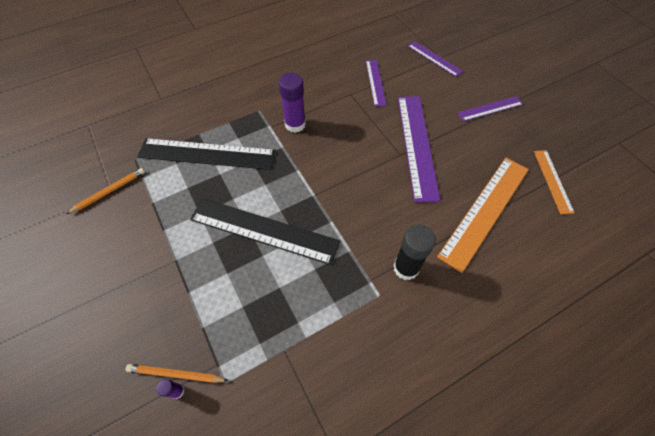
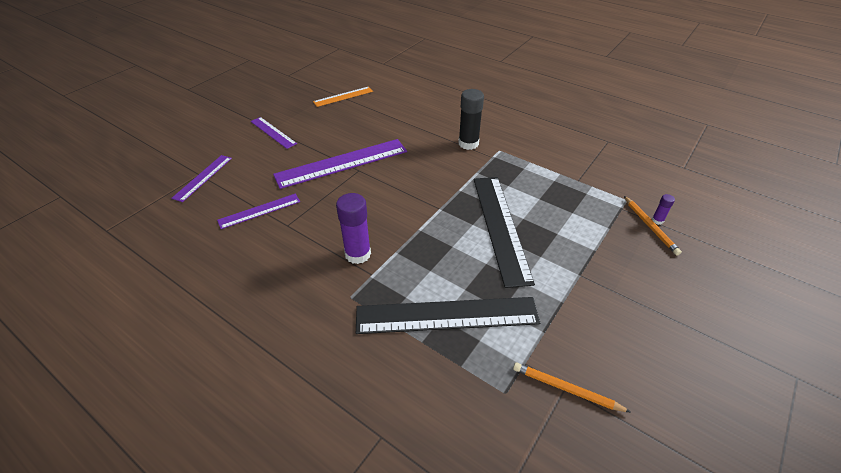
camera: 115 degrees left, 15 degrees down
(207, 154) = (447, 315): black ruler -> black ruler turned 75 degrees counterclockwise
(485, 211) = (391, 119): orange ruler -> none

